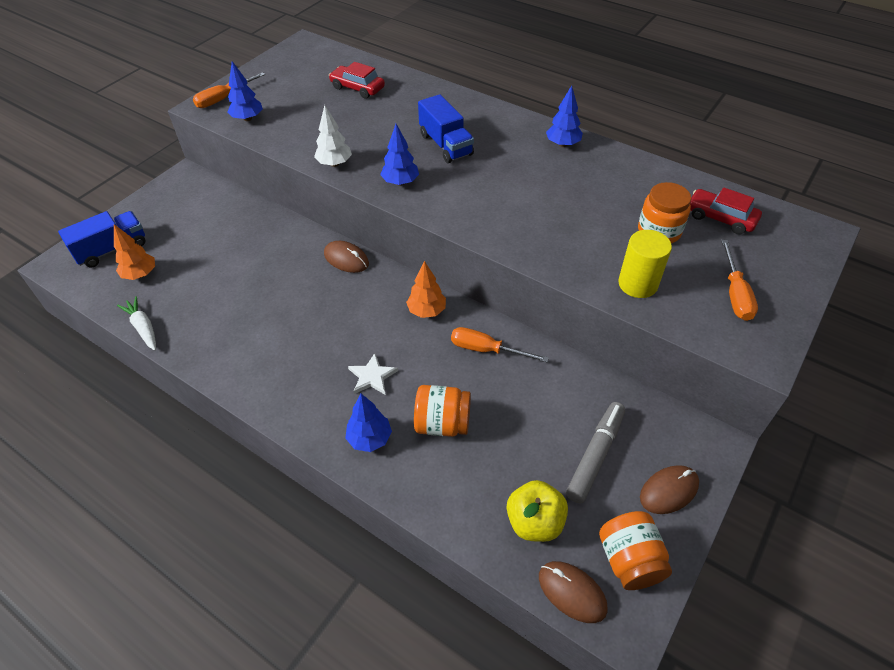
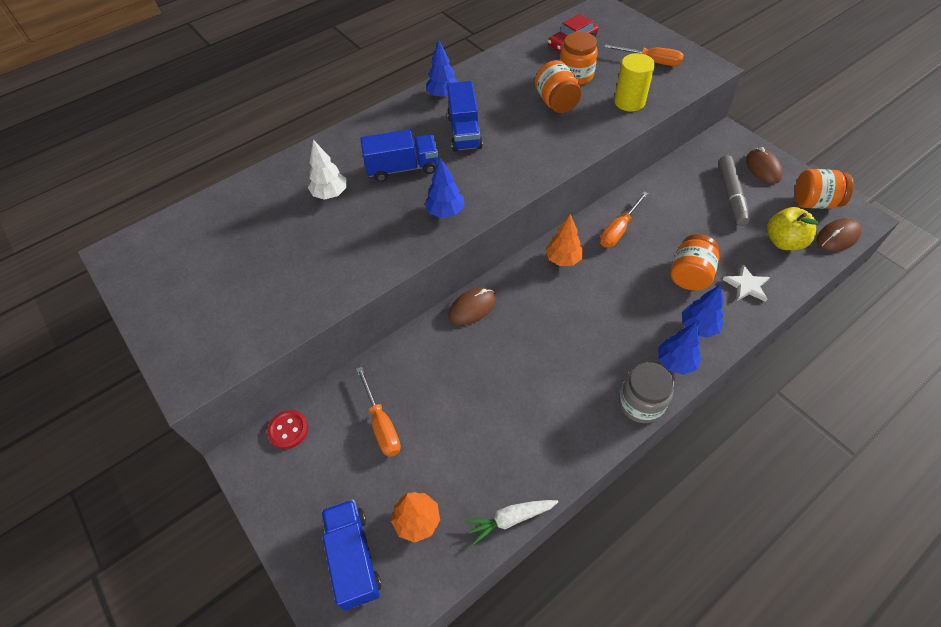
camera: 70 degrees left, 5 degrees up
(208, 189) = (288, 430): none -> red button
(223, 99) = (188, 354): orange screwdriver -> orange screwdriver (381, 424)
(247, 119) = (251, 331): blue tree -> blue tree (675, 362)
(264, 400) = (641, 403): none -> grey jar
(334, 164) = (388, 259): white tree -> white tree (330, 194)
(357, 88) = (256, 218): red car -> none
(372, 376) = (630, 313): white star -> white star (746, 285)
(515, 170) = (464, 132): none -> blue truck
(595, 455) = (731, 195): grey marker -> grey marker turned 135 degrees counterclockwise
(599, 224) = (556, 102): none -> orange jar

